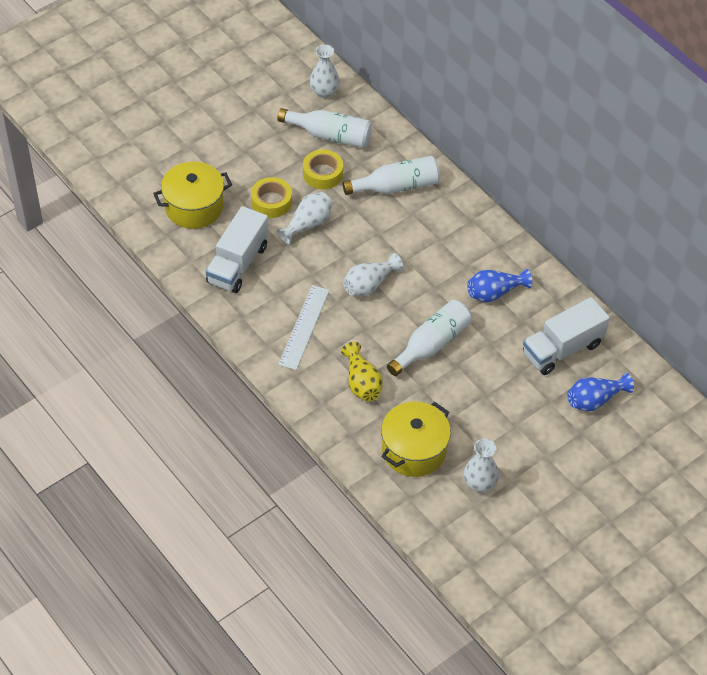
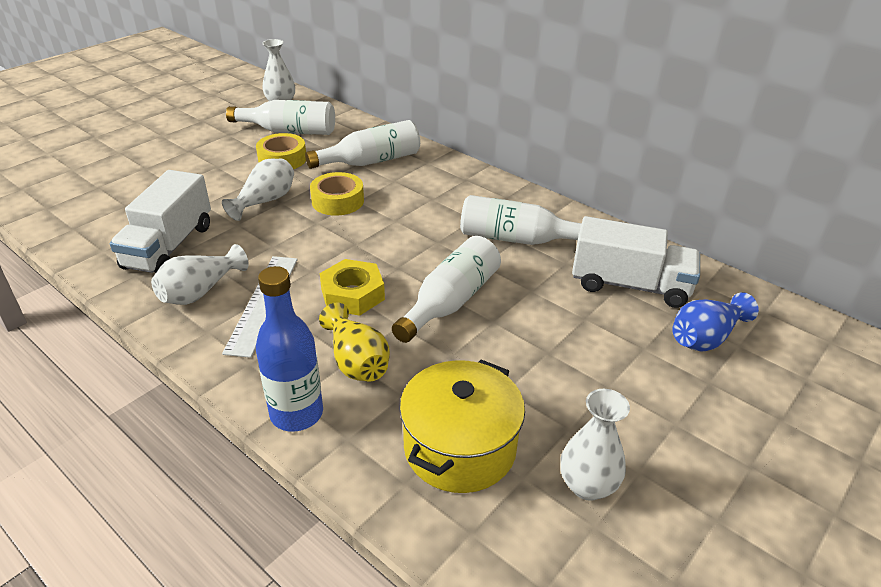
camera: 10 degrees left, 15 degrees down
(194, 207) = (117, 200): yellow pot -> none
(271, 202) = (219, 186): yellow tape -> yellow tape (337, 201)
(322, 414) = (296, 414): none -> blue bottle
(365, 328) = (352, 294): none -> yellow nut
(369, 285) = (351, 248): white vase -> white vase (200, 291)
(494, 293) = (517, 239): blue vase -> white bottle
(562, 349) = (630, 285): white truck -> white truck turned 120 degrees counterclockwise

